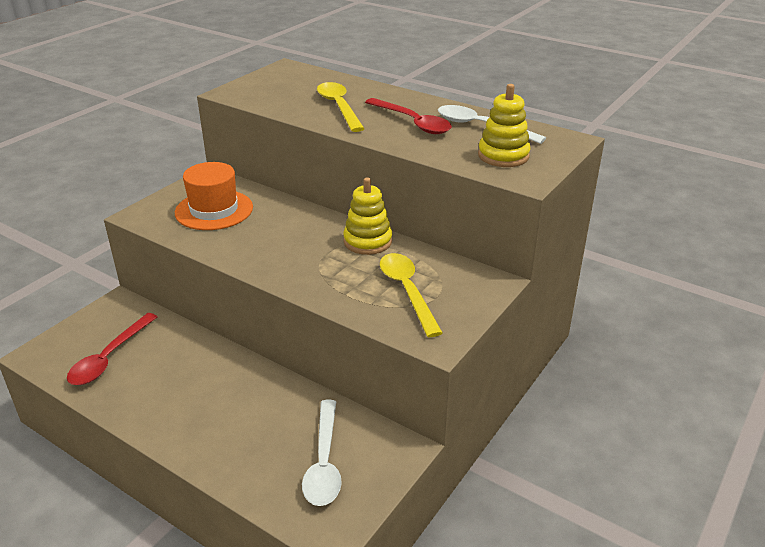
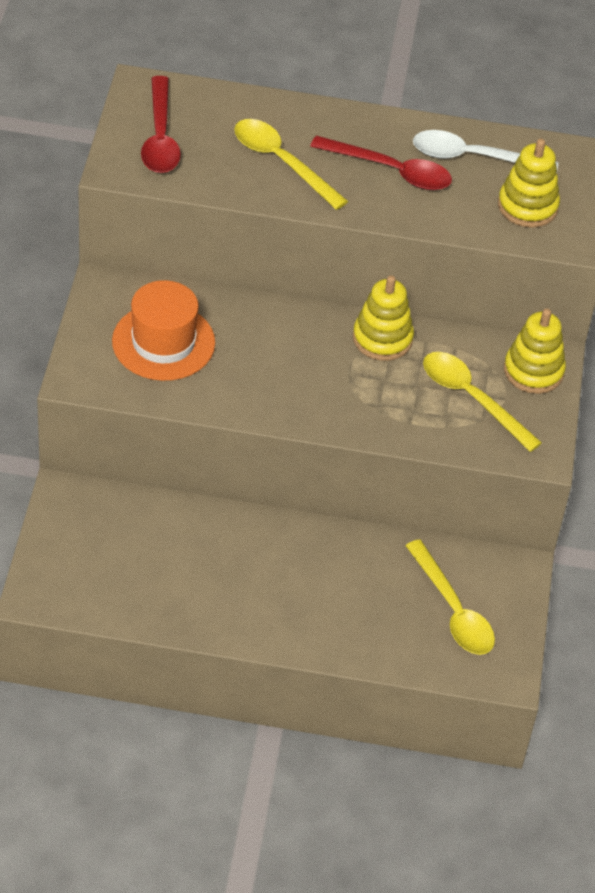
camera: 30 degrees left, 15 degrees up
(109, 357) = (127, 570): red spoon -> red spoon (160, 137)
(324, 462) = (453, 610): white spoon -> yellow spoon
(472, 287) = (533, 371): none -> yellow stacking toy

